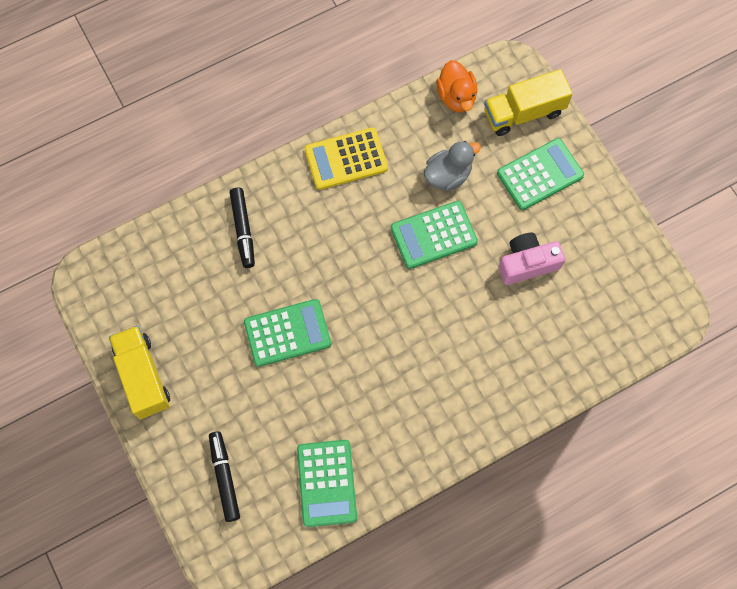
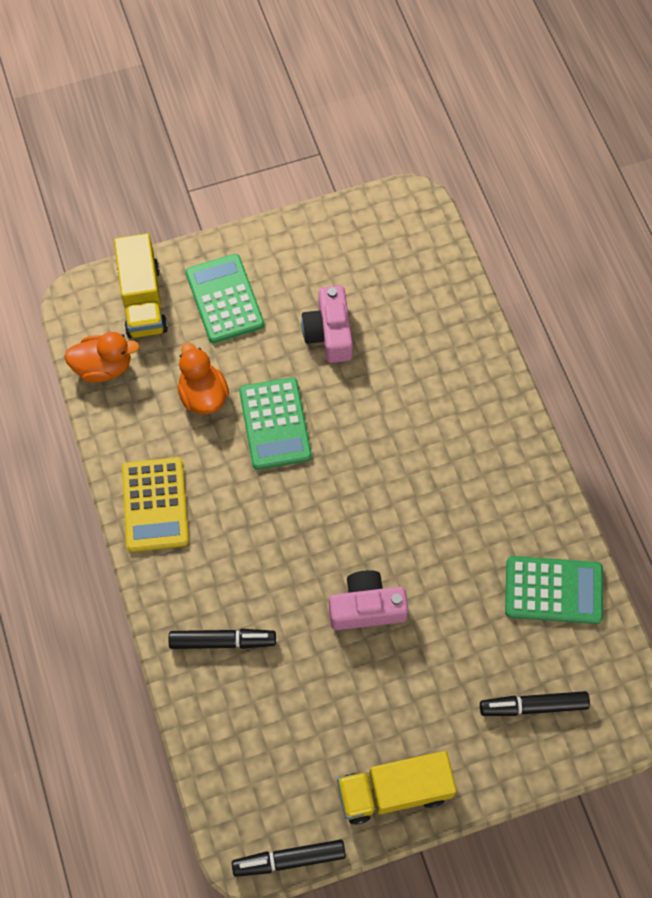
camera: 80 degrees left, 5 degrees down
(84, 308) = (289, 859): none -> black marker
(287, 333) = (366, 607): green calculator -> pink camera
(448, 175) = (203, 395): grey duck -> orange duck

